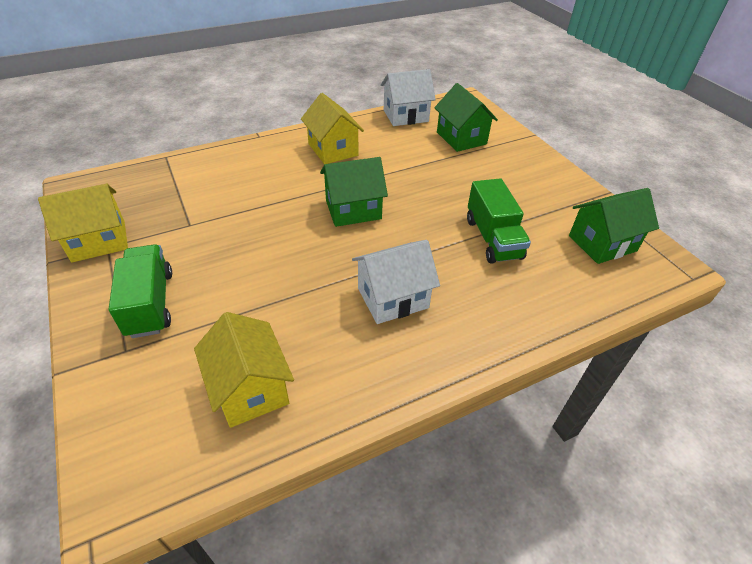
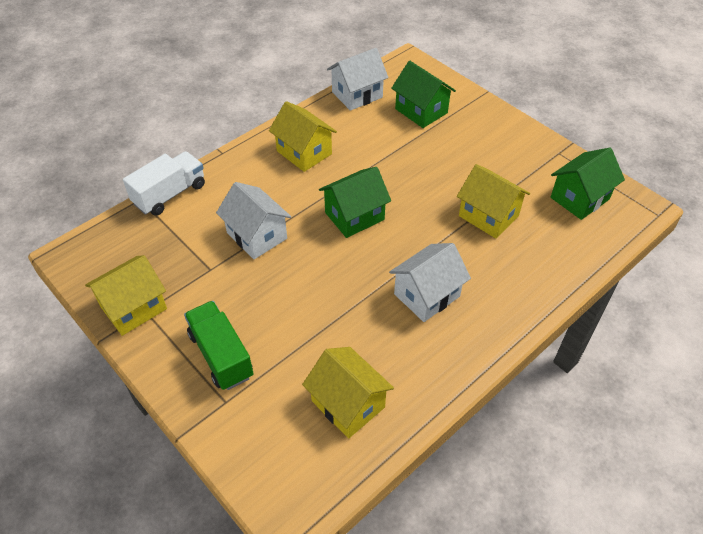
camera: 15 degrees left, 5 degrees up
(193, 158) = (170, 194): none -> white truck
(250, 206) = (257, 235): none -> white house
(493, 238) = (488, 216): green truck -> yellow house

